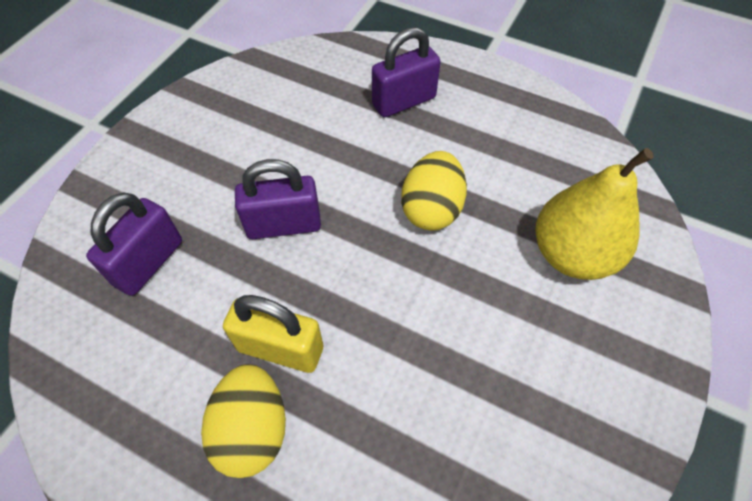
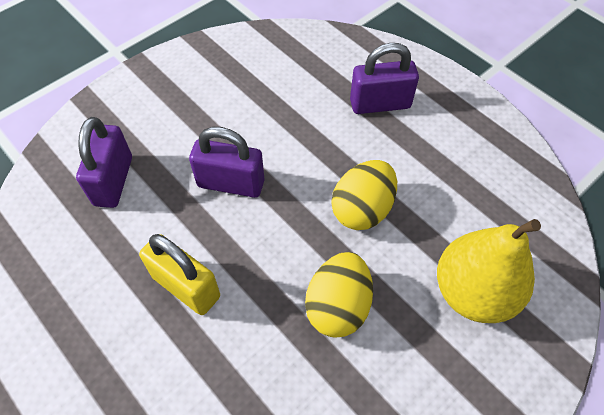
camera: 20 degrees right, 0 degrees up
(149, 262) = (113, 181): purple padlock -> purple padlock turned 45 degrees counterclockwise
(252, 429) = (138, 344): yellow egg -> yellow egg (338, 306)

